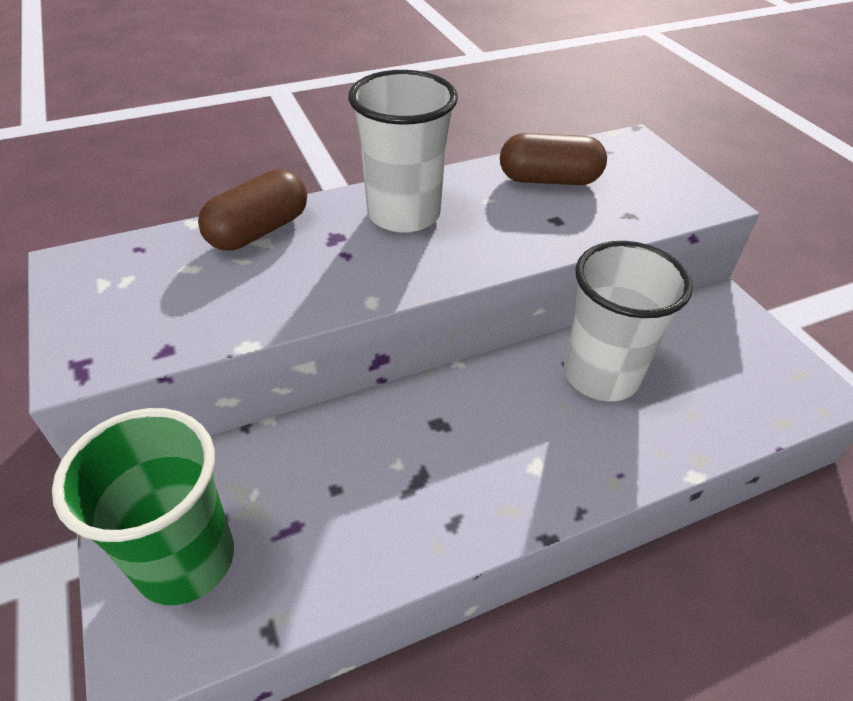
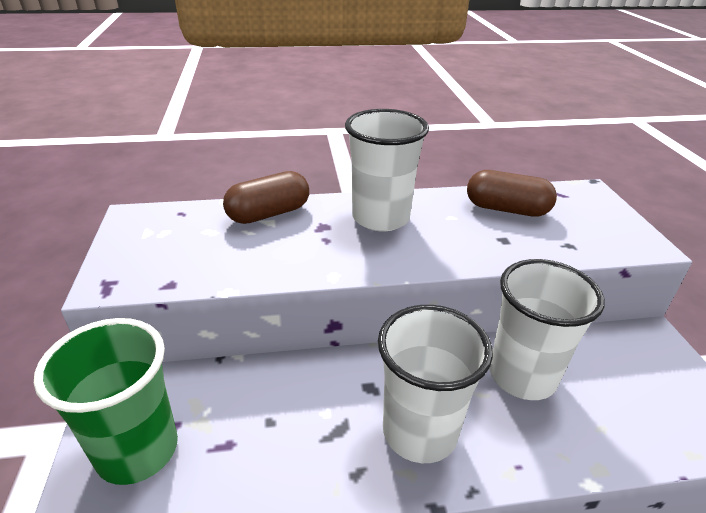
camera: 15 degrees right, 10 degrees down
(508, 462) = (419, 432): none -> white cup

